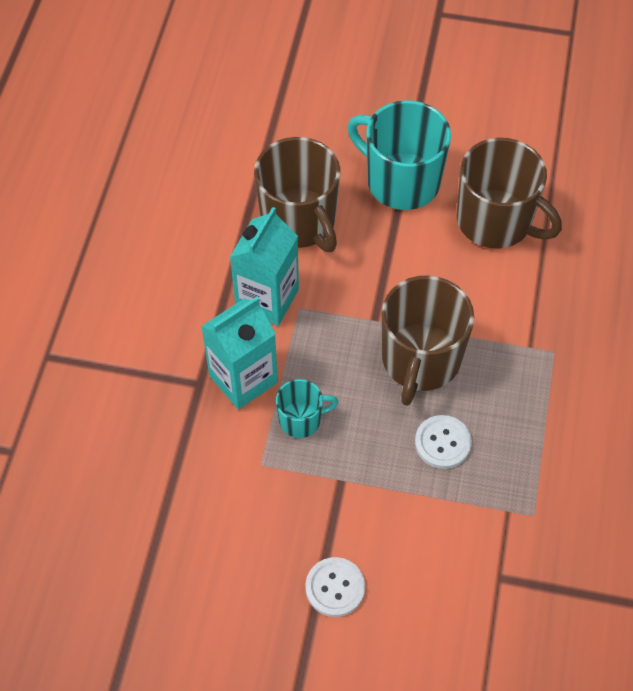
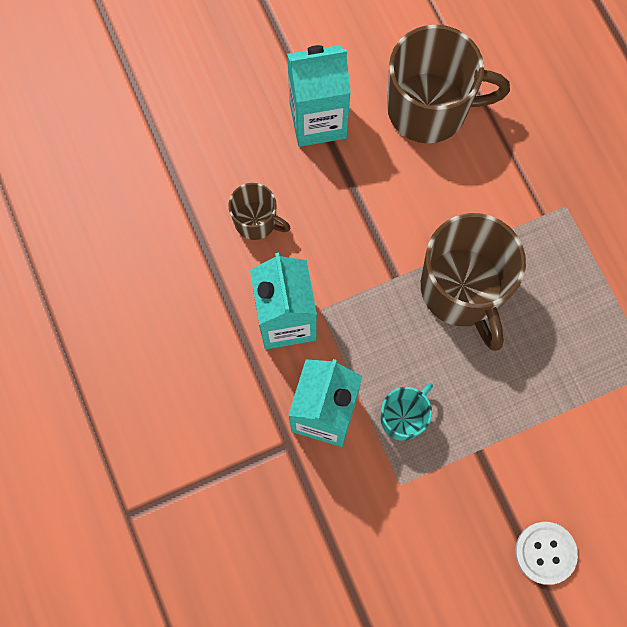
camera: 35 degrees left, 15 degrees up
(299, 221) = (256, 221): brown mug -> brown mug, size x0.51
(401, 181) = (318, 120): turquoise mug -> turquoise carton
(442, 443) = (536, 356): white button -> none

